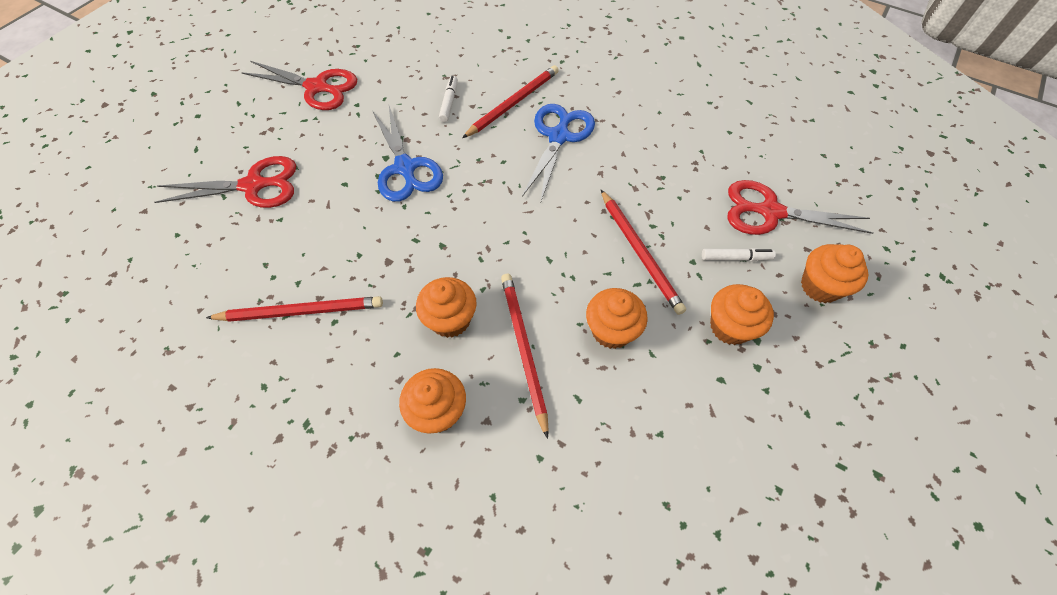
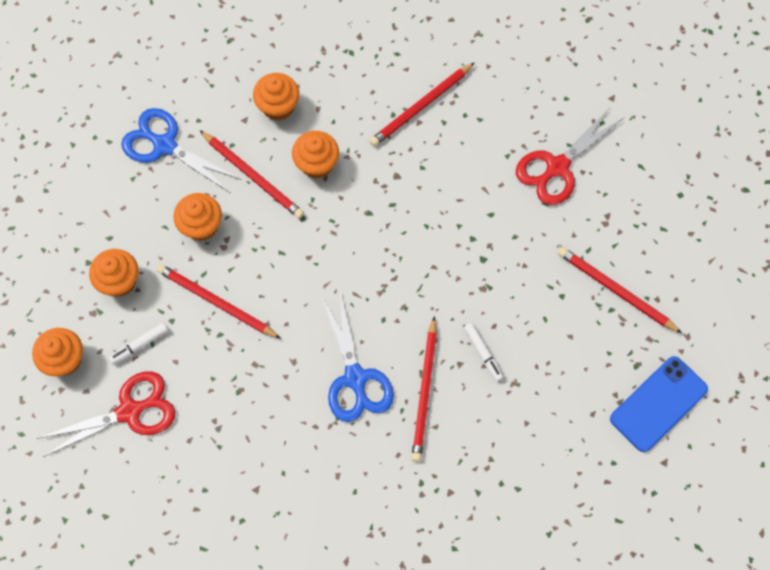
camera: 145 degrees right, 10 degrees up
(317, 87) = (615, 290): red scissors -> red pencil
(367, 23) = (658, 404): none -> blue phone
(405, 168) = (457, 259): blue scissors -> blue scissors (164, 145)

